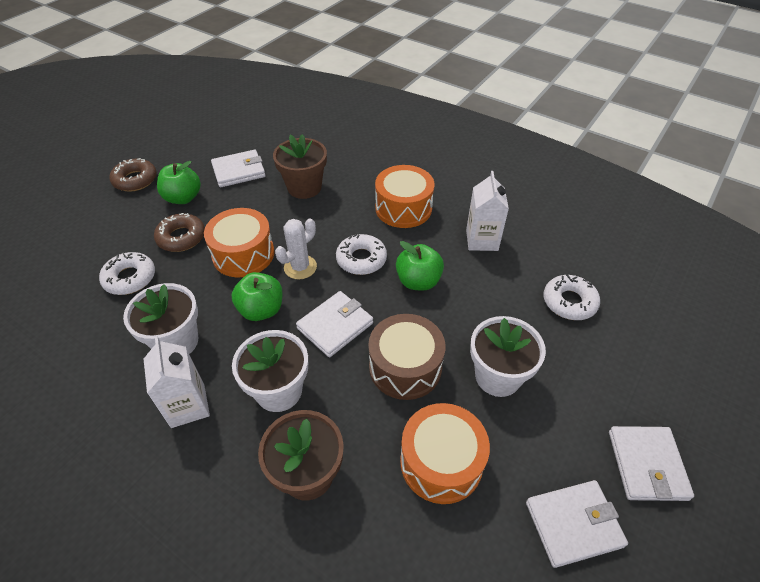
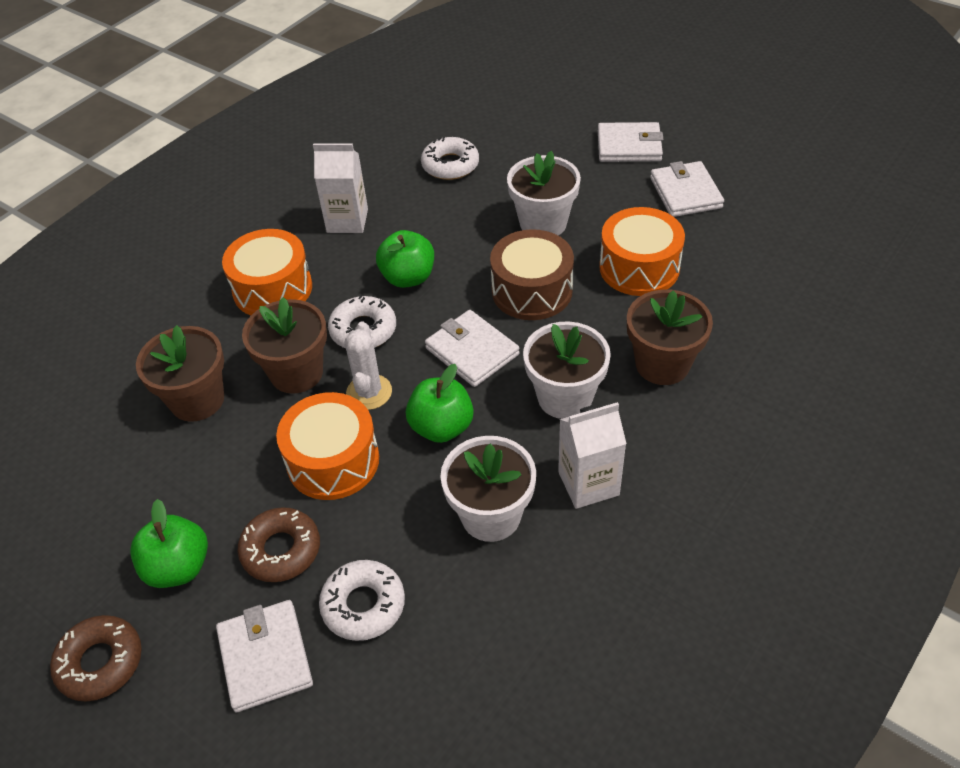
camera: 85 degrees left, 0 degrees up
(239, 171) = (126, 494): white wallet -> white wallet (265, 657)
(300, 267) = (369, 392): white cactus -> white cactus turned 45 degrees clockwise
(322, 229) = (296, 373): none -> brown flower pot

